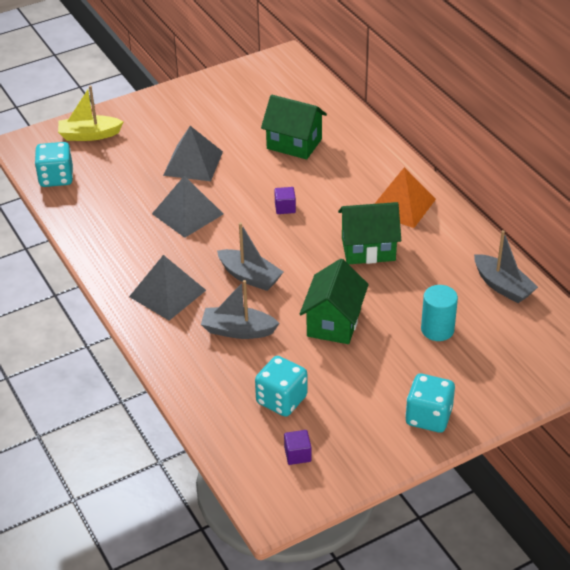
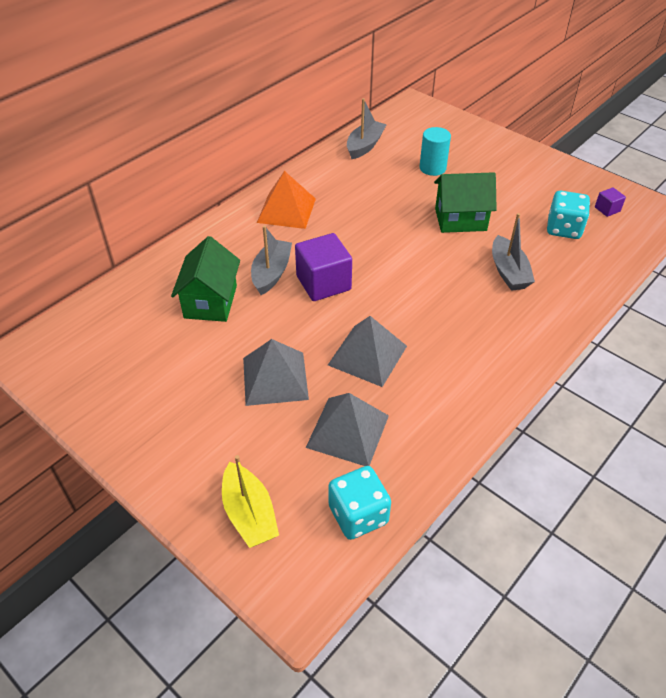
camera: 110 degrees left, 5 degrees up
(167, 293) = (494, 333): grey pyramid -> grey pyramid (347, 431)
(250, 277) = (436, 282): grey boat -> grey boat (271, 273)
(285, 208) = (323, 283): purple cube -> purple cube, size x2.08
(368, 249) = (357, 218): green house -> none
(428, 417) = (522, 159): turquoise dice -> none

